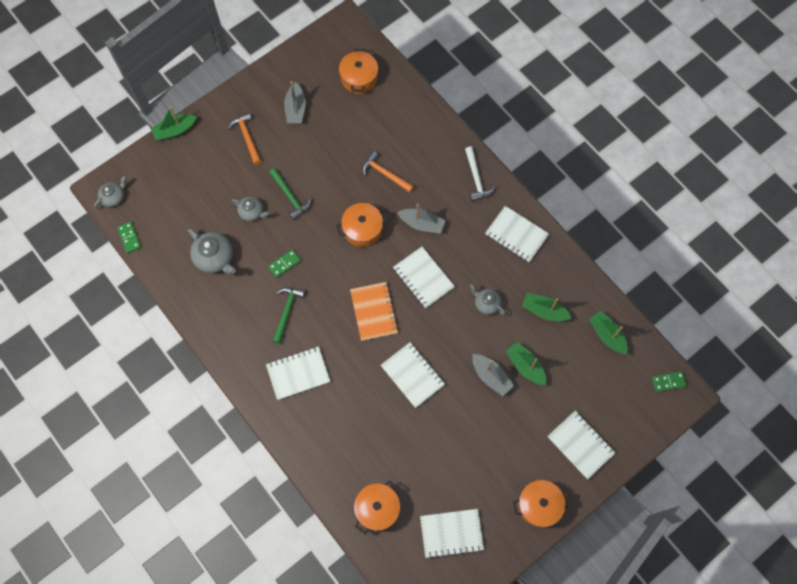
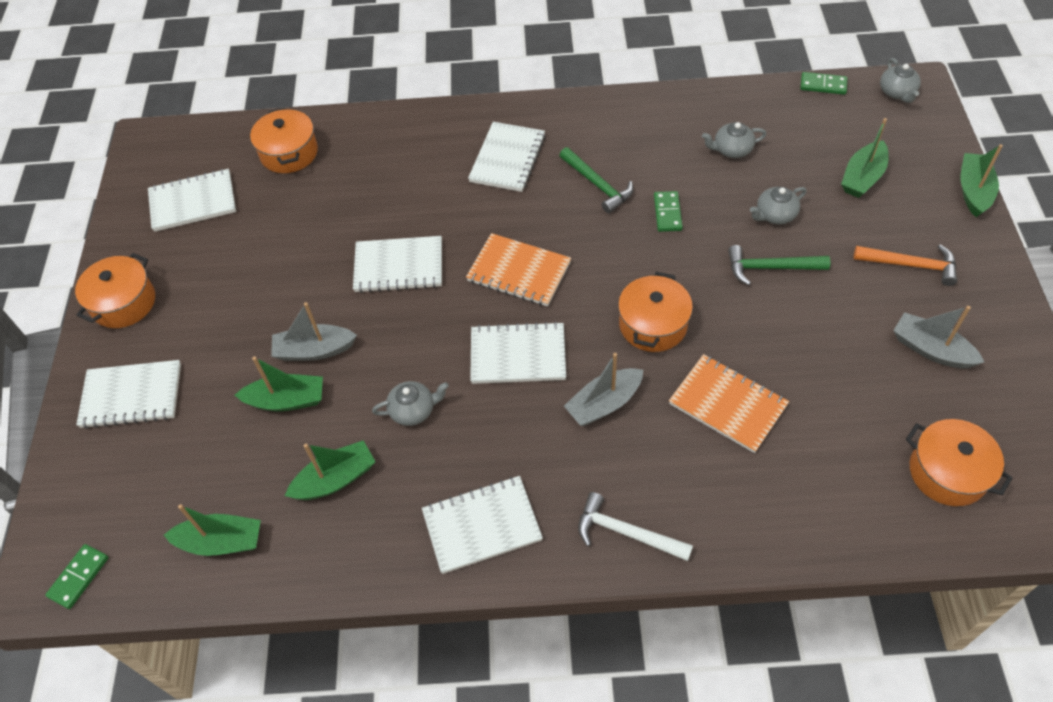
camera: 130 degrees right, 15 degrees down
(197, 184) = (862, 177): none -> green boat
(215, 258) = (731, 150): grey teapot -> grey teapot, size x0.62
(385, 174) = (727, 404): orange hammer -> orange notebook
(451, 533) = (193, 202): white notebook -> white notebook turned 45 degrees clockwise

